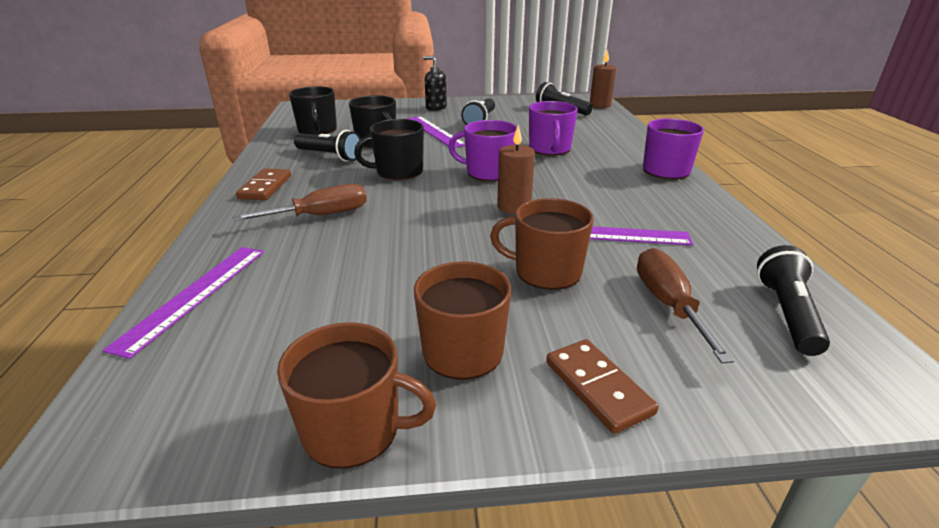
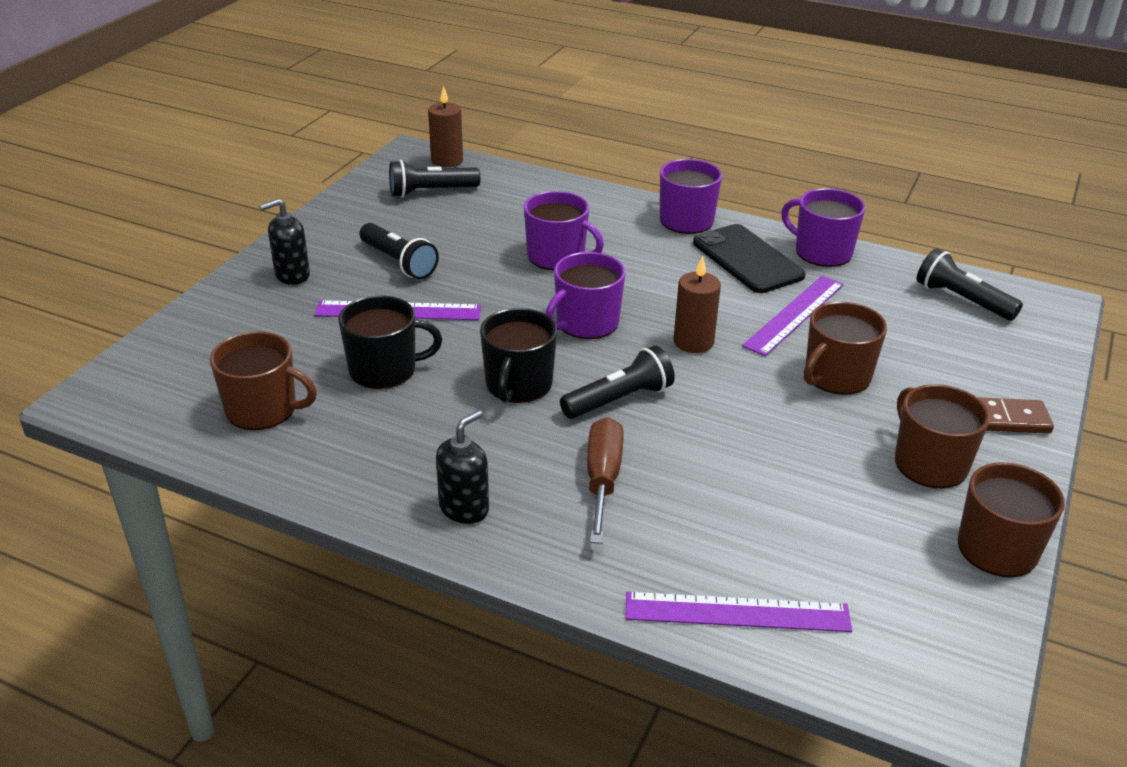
camera: 60 degrees left, 5 degrees up
(194, 295) = (737, 612): purple ruler -> purple ruler turned 45 degrees counterclockwise
(265, 187) = (464, 508): brown domino -> black soap dispenser
(317, 130) = (263, 409): black mug -> brown mug
(330, 156) = (399, 425): black flashlight -> black flashlight (619, 400)
(656, 200) = (747, 259): none -> black phone
(668, 304) = (922, 341): brown screwdriver -> none
(726, 225) = (821, 252): none -> purple mug

